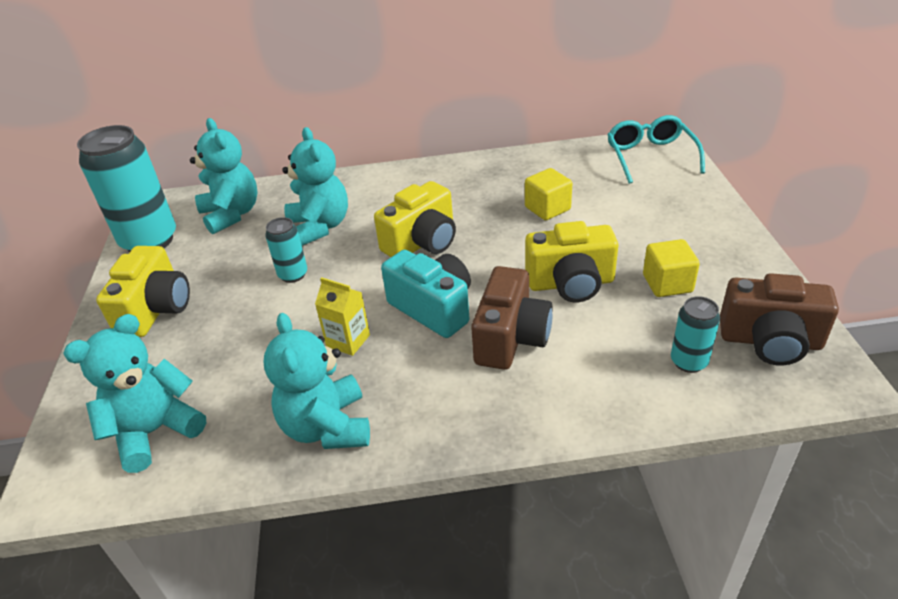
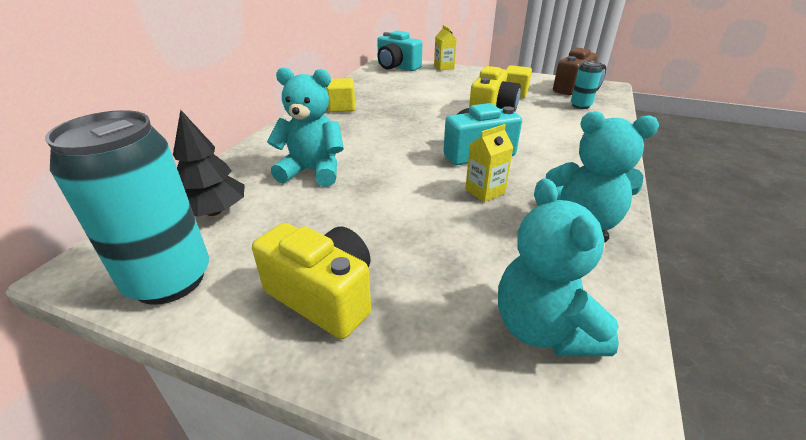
camera: 65 degrees left, 5 degrees down
(232, 214) = (214, 211): turquoise teddy bear -> black tree
(293, 275) = (367, 197): turquoise can -> none
(422, 242) = (394, 139): yellow camera -> none
(511, 338) = (529, 138): brown camera -> none
(547, 208) = (409, 98): yellow cube -> yellow cube (342, 107)
(650, 156) = (397, 67): turquoise glasses -> turquoise camera
(702, 190) = (444, 67): none -> yellow carton

